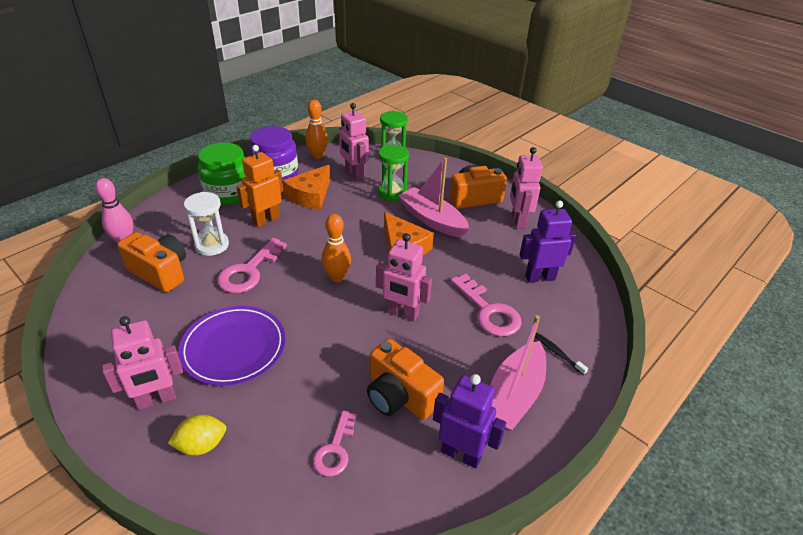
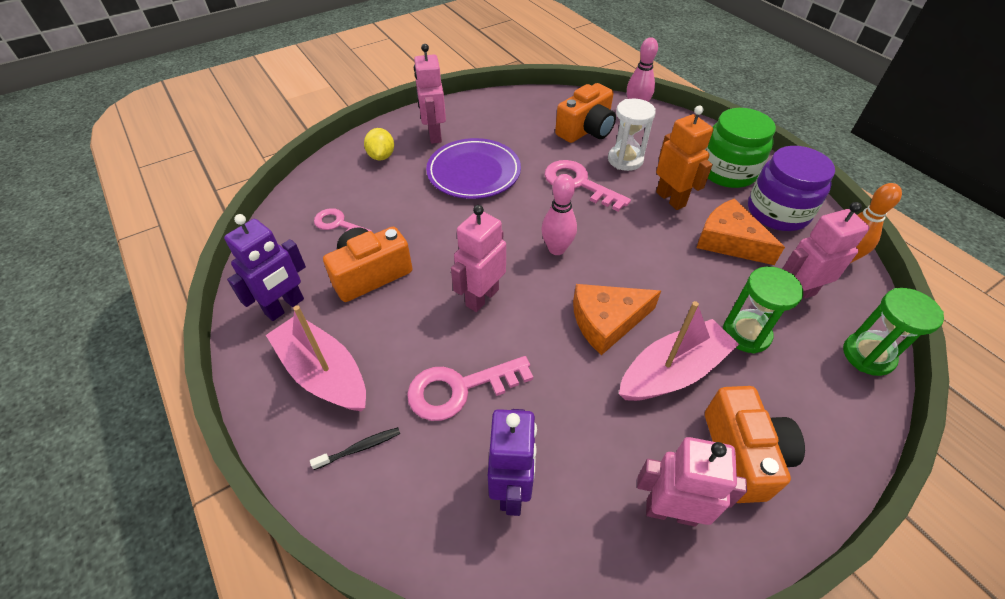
camera: 105 degrees right, 10 degrees up
(337, 277) = (556, 249): orange bowling pin -> pink bowling pin

